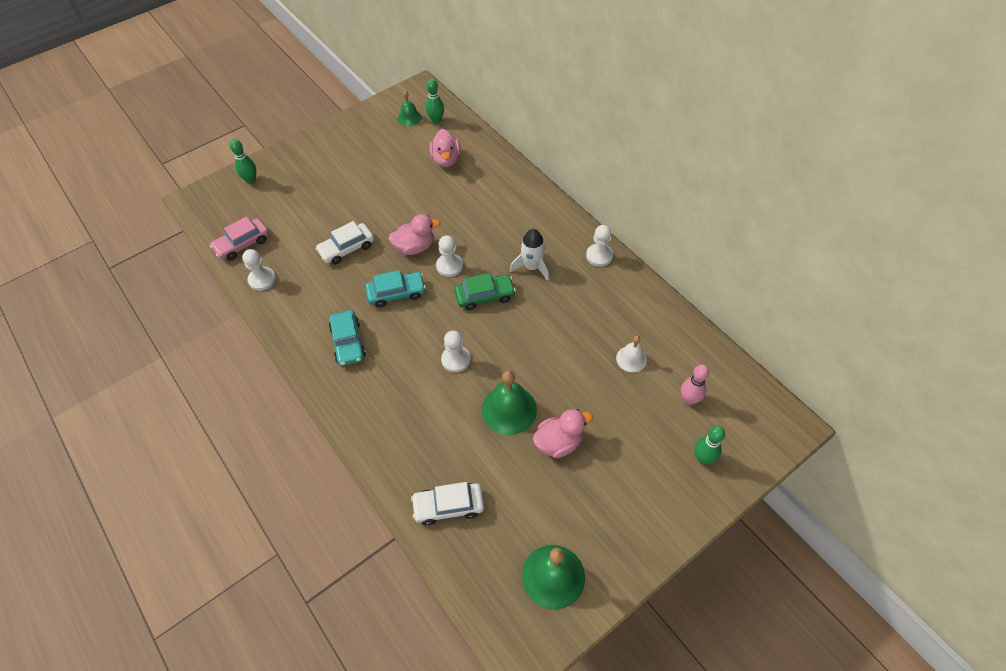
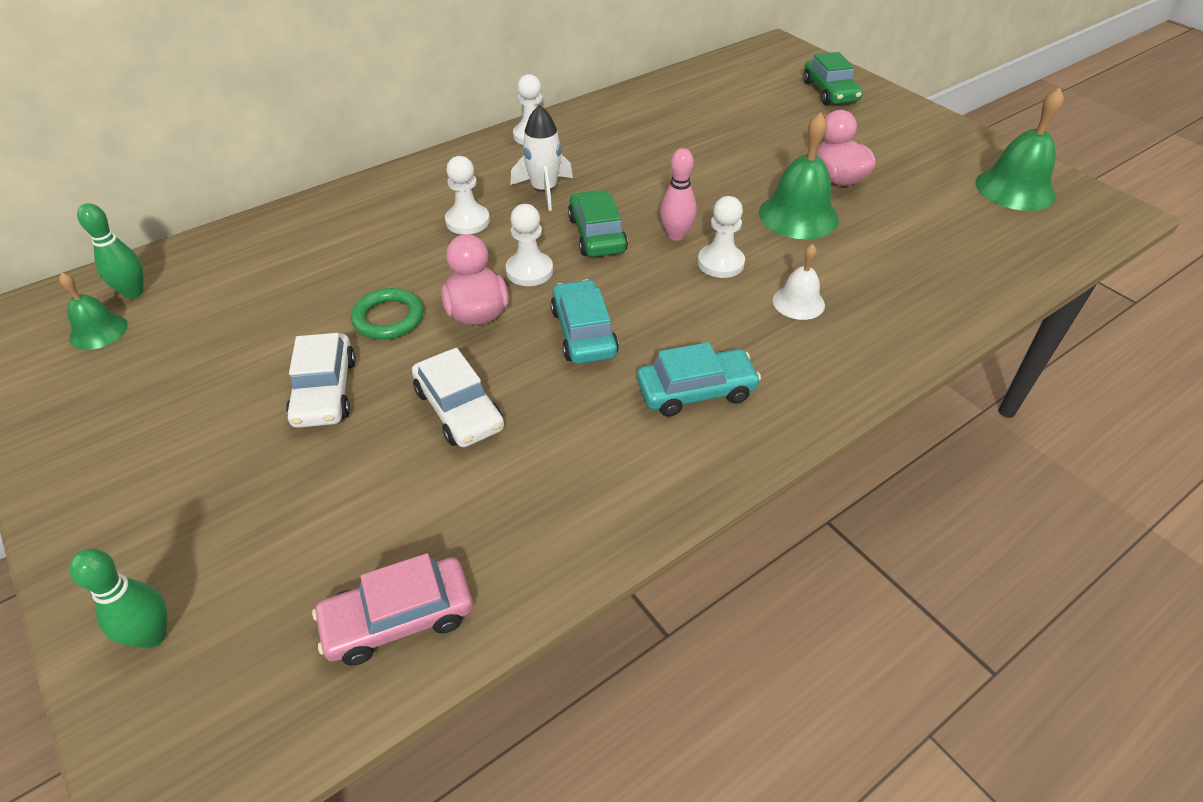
camera: 90 degrees left, 10 degrees down
(242, 244) = (398, 618): pink car -> pink car turned 105 degrees clockwise
(262, 279) = (525, 556): white pawn -> white pawn (467, 221)
(412, 213) = (388, 318): none -> green ring
(446, 160) = (260, 278): pink duck -> none
(448, 506) = (964, 268): white car -> white car (325, 391)
(631, 359) = (704, 123): white bell -> white bell (798, 302)
(689, 399) = (757, 93): pink bowling pin -> pink bowling pin (676, 235)
(703, 458) = (830, 92): green bowling pin -> green car

